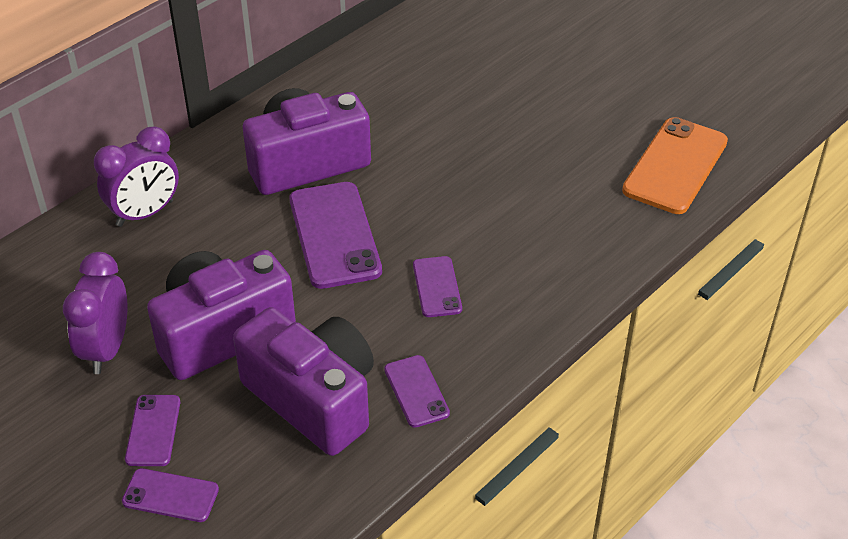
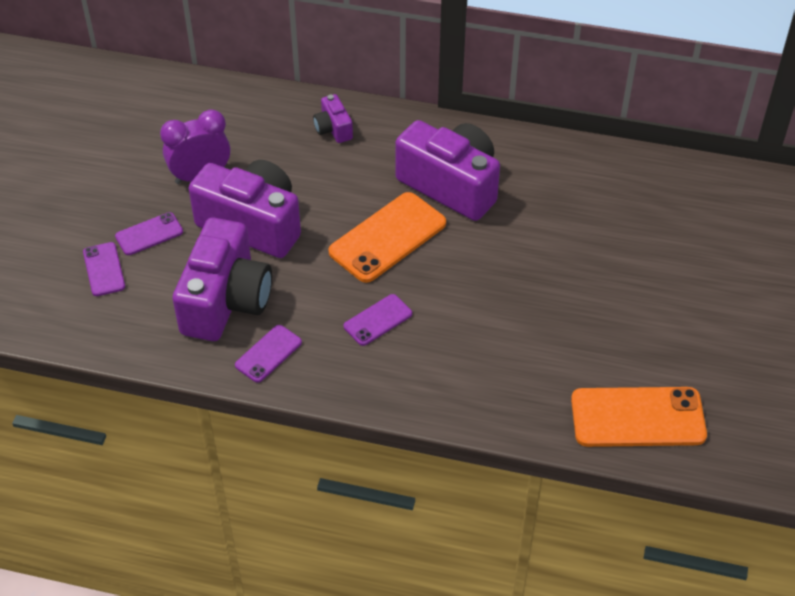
camera: 60 degrees right, 5 degrees up
(145, 213) = (333, 129): purple clock -> purple camera
(334, 235) = (387, 237): purple phone -> orange phone

